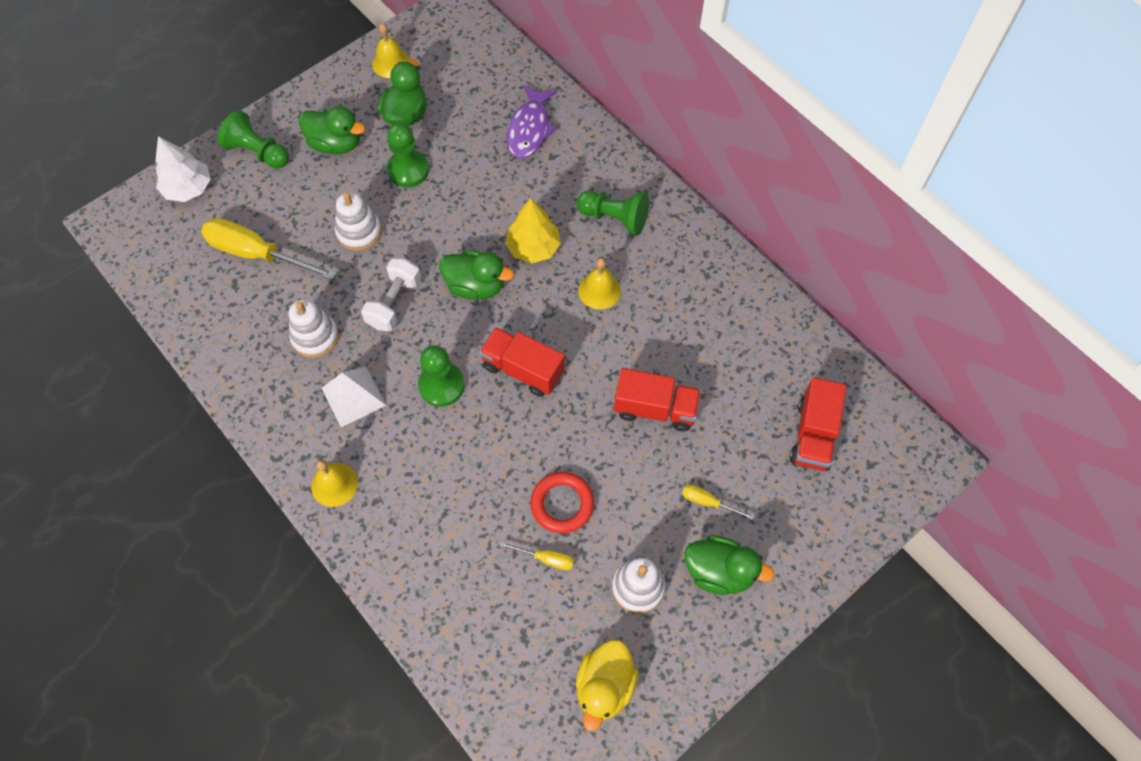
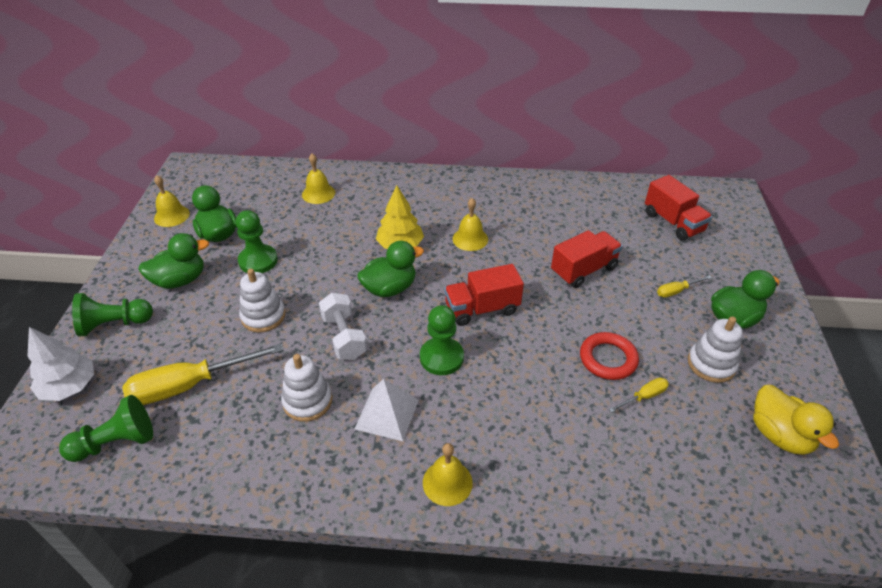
camera: 45 degrees left, 20 degrees down
(529, 129) = (318, 193): purple fish -> yellow bell
(614, 218) = (430, 201): green pawn -> green pawn (116, 442)

